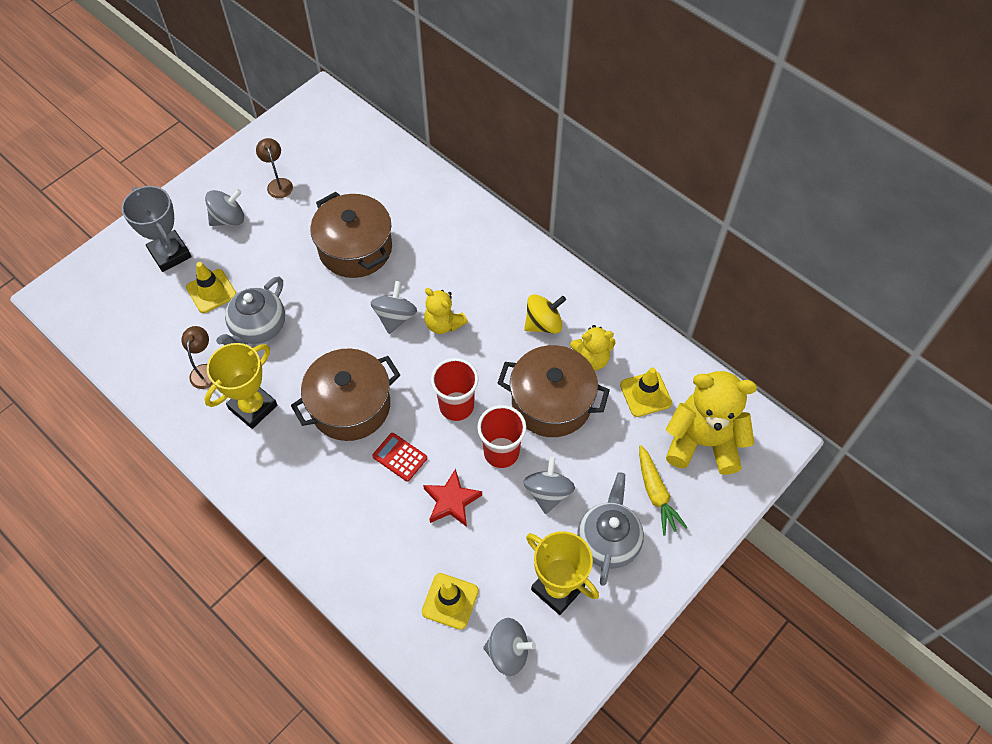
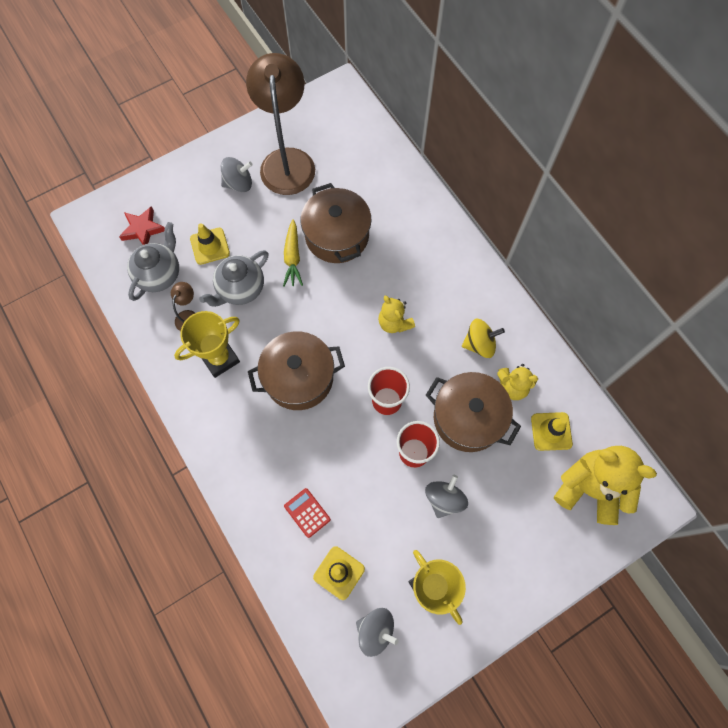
camera: 15 degrees right, 10 degrees up
(170, 254) = (184, 204): grey trophy -> none
(278, 184) = (287, 161): brown lamp -> brown lamp, size x2.48
(395, 317) = (355, 307): grey spinning top -> none
(400, 457) = (328, 434): red calculator -> red calculator (307, 512)
(451, 501) = (362, 485): red star -> red star (143, 229)
(608, 541) = (484, 556): grey teapot -> grey teapot (159, 274)
(656, 494) = (536, 525): yellow carrot -> yellow carrot (292, 257)

